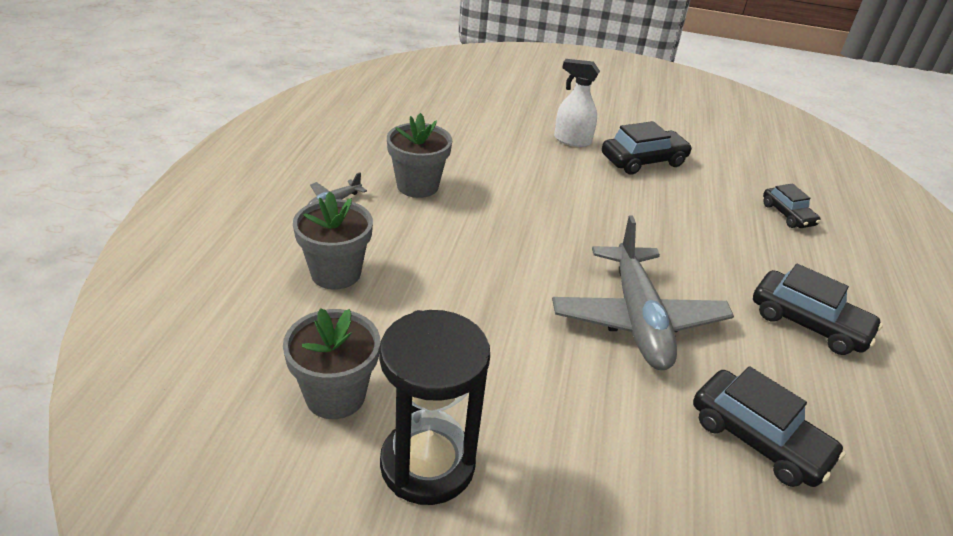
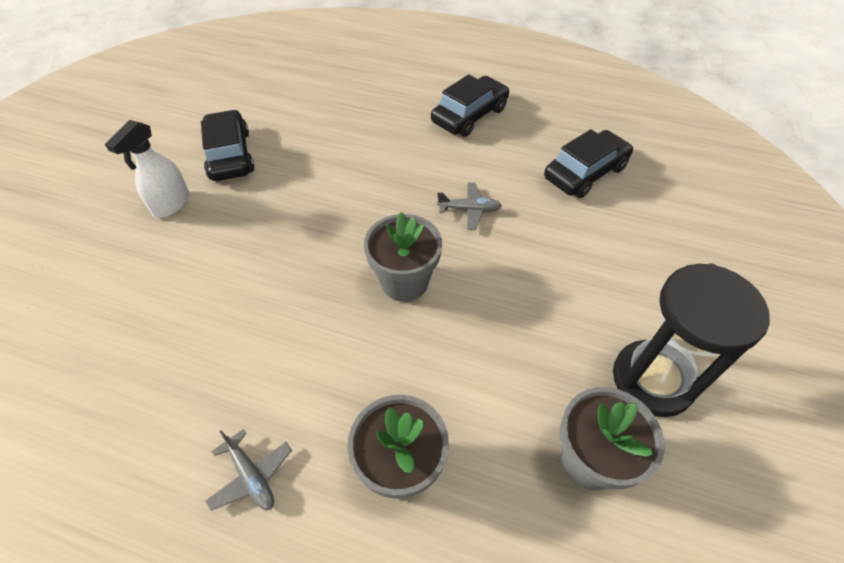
camera: 80 degrees left, 15 degrees up
(417, 186) = (231, 370): grey flower pot -> grey flower pot (404, 282)
(637, 319) = (469, 210): grey plane -> grey plane, size x0.43
(787, 214) = (336, 86): black car -> none

